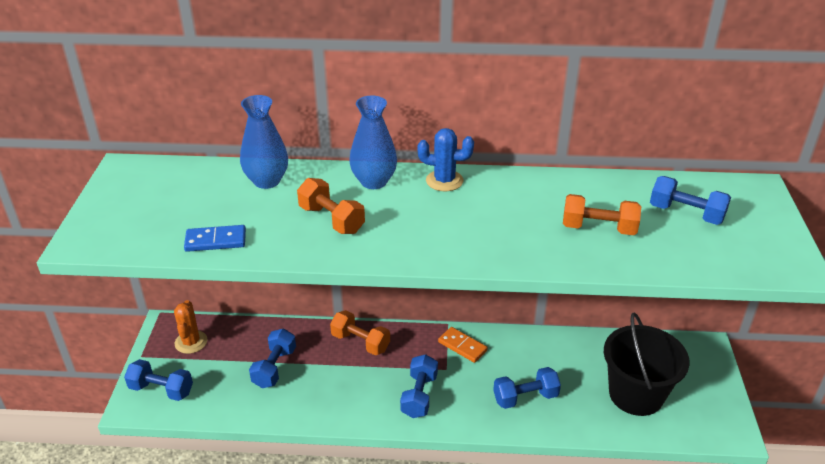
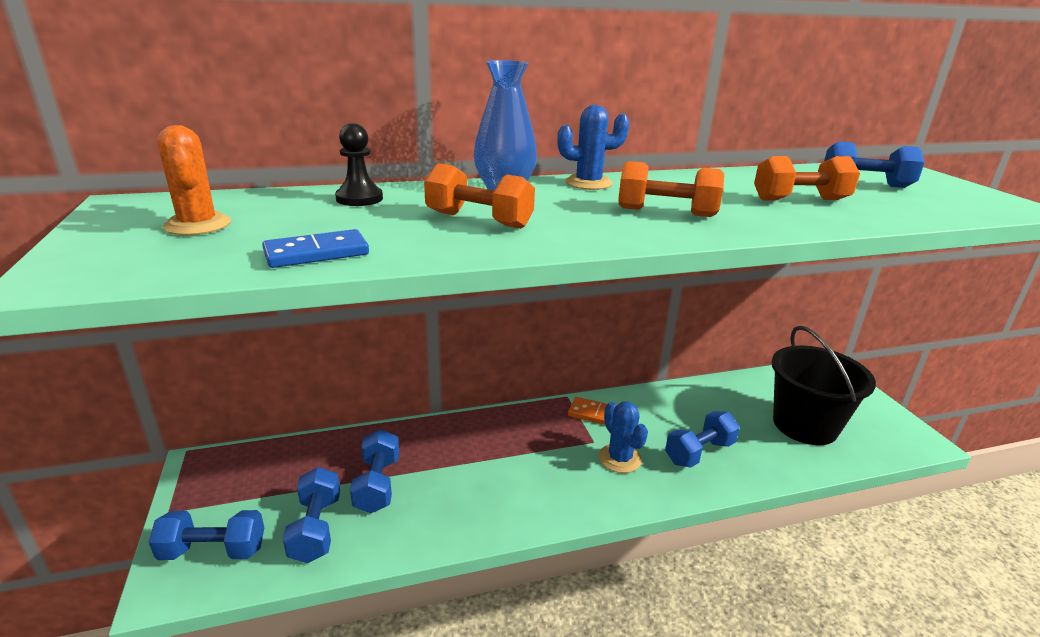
camera: 20 degrees left, 10 degrees down
(191, 342) = (244, 478): orange cactus -> orange cactus (198, 225)
(267, 181) = (359, 198): blue vase -> black pawn
(360, 342) = (477, 433): orange dumbbell -> orange dumbbell (666, 212)
(419, 395) = (580, 477): blue dumbbell -> blue dumbbell (316, 528)
(458, 388) = (619, 458): none -> blue cactus

